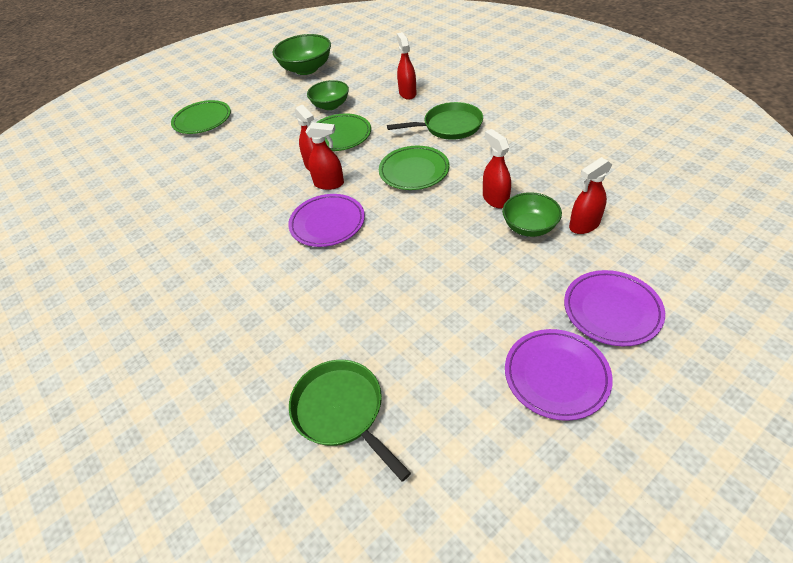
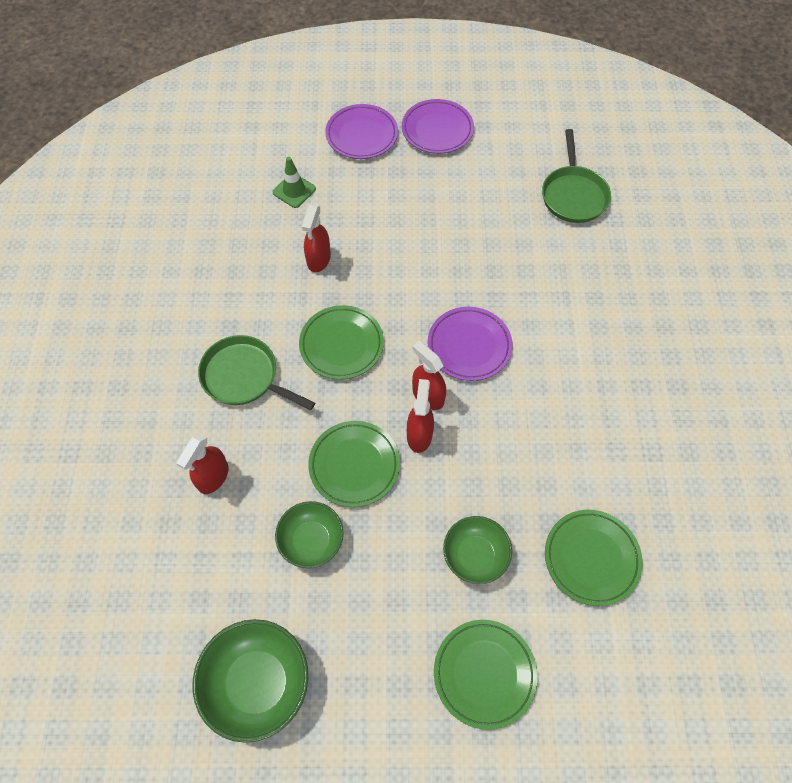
camera: 145 degrees left, 15 degrees up
(166, 181) = (591, 558): none -> green plate
(529, 227) = (329, 218): green bowl -> green bowl (475, 555)
(584, 225) = (294, 191): red spray bottle -> green traffic cone

